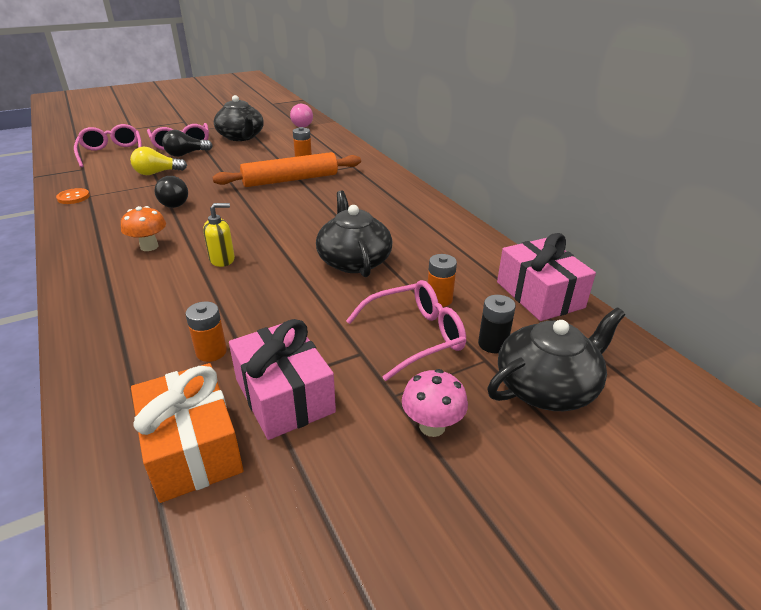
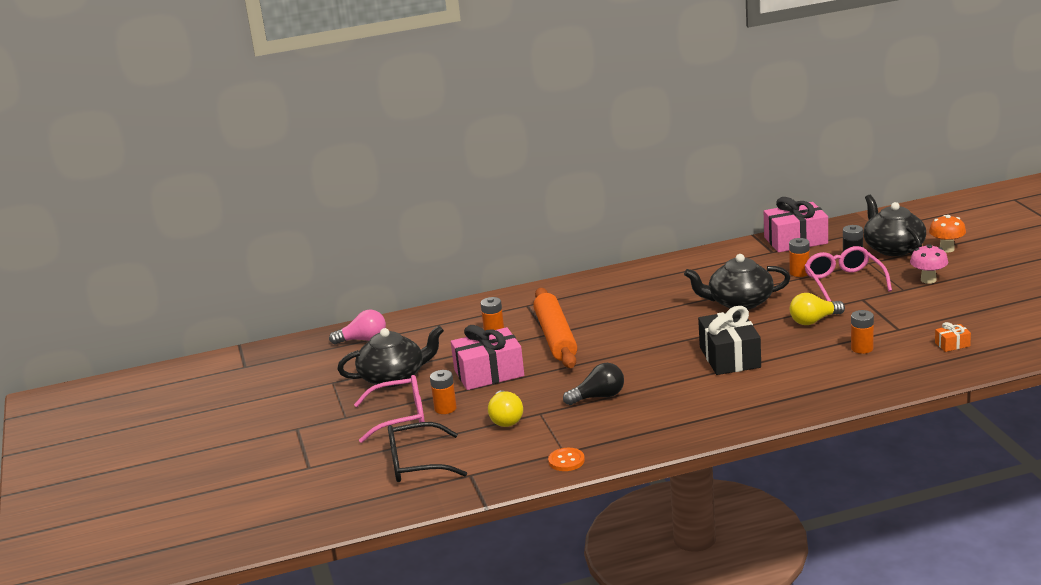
camera: 75 degrees left, 10 degrees down
(112, 153) = (416, 464): pink glasses -> black glasses
(149, 247) = (699, 395): orange mushroom -> orange mushroom (946, 249)
(186, 154) = (445, 408): black light bulb -> orange battery
(192, 448) = (952, 344): orange gift -> orange gift, size x0.45
(222, 259) = (729, 357): yellow soap dispenser -> black gift
(284, 395) = (905, 321): pink gift -> pink gift (489, 373)
(299, 312) = (814, 321): none -> yellow light bulb

